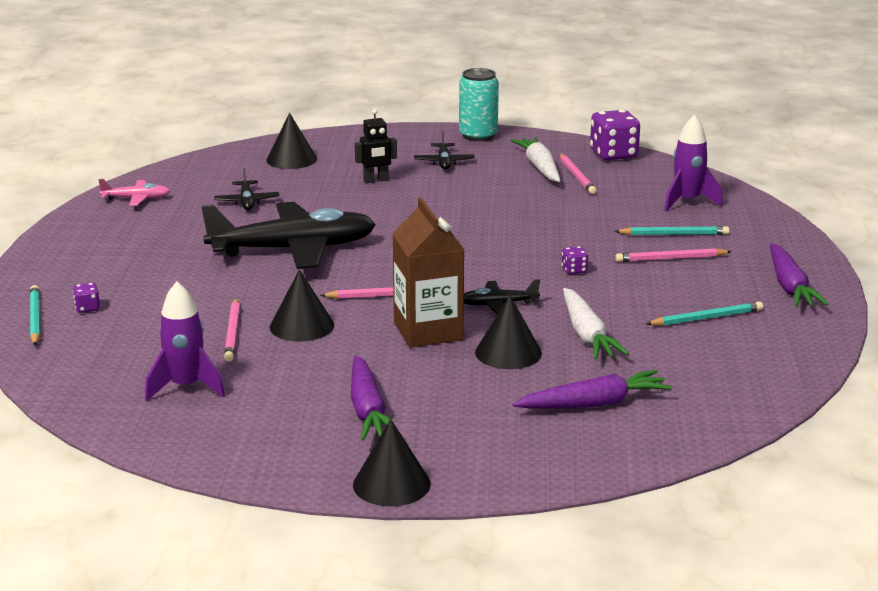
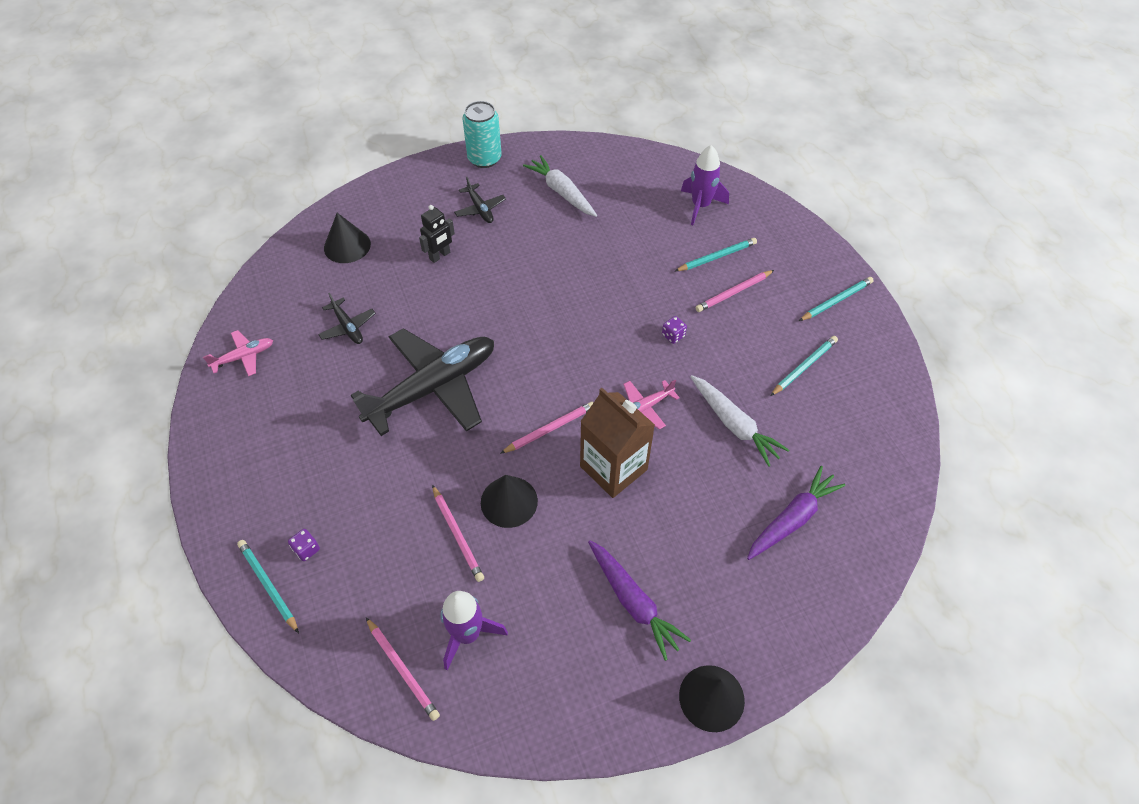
camera: 25 degrees left, 30 degrees up
(498, 304) = (644, 407): black plane -> pink plane
(508, 352) = (691, 474): black cone -> none
(576, 176) = (597, 195): pink pencil -> pink pencil (402, 669)
(613, 154) = (607, 154): purple dice -> none
(789, 286) = (836, 301): purple carrot -> turquoise pencil

